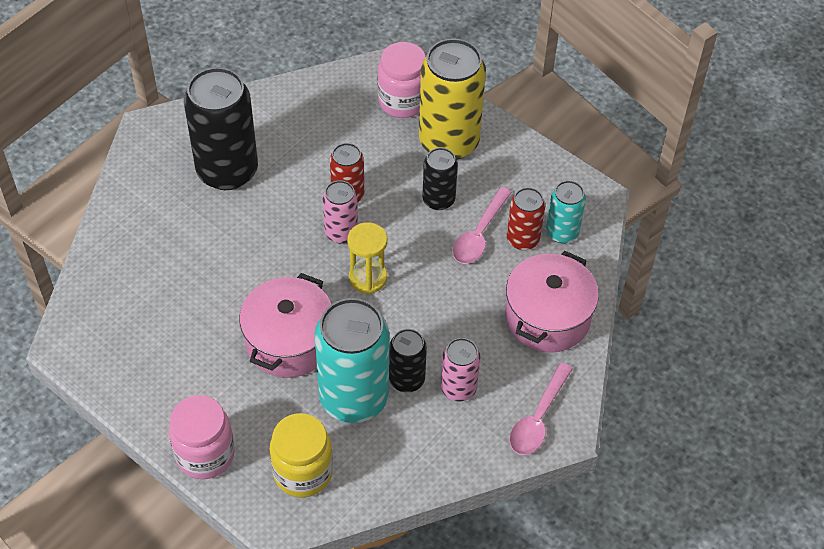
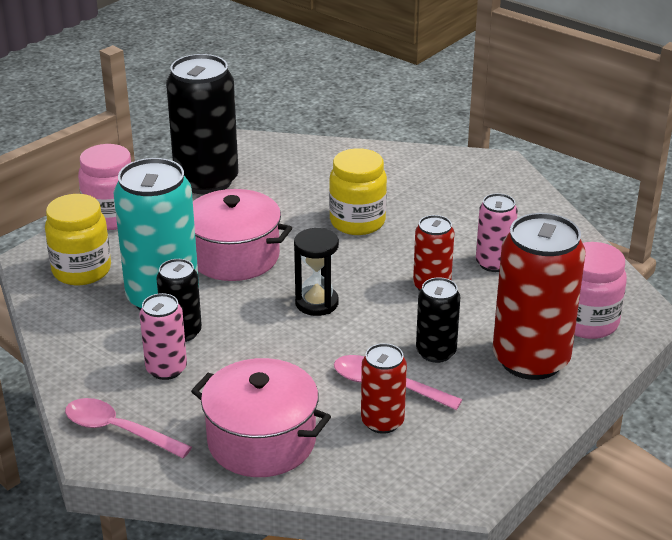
camera: 90 degrees right, 20 degrees down
(227, 171) = (451, 210): black can -> black can (206, 181)
(240, 243) = (357, 222): none -> yellow jar
(341, 232) = (378, 283): pink can -> pink can (493, 263)
(368, 278) = (317, 303): yellow hourglass -> black hourglass
(449, 142) = (530, 360): yellow can -> red can
(562, 232) = (397, 457): turquoise can -> none

